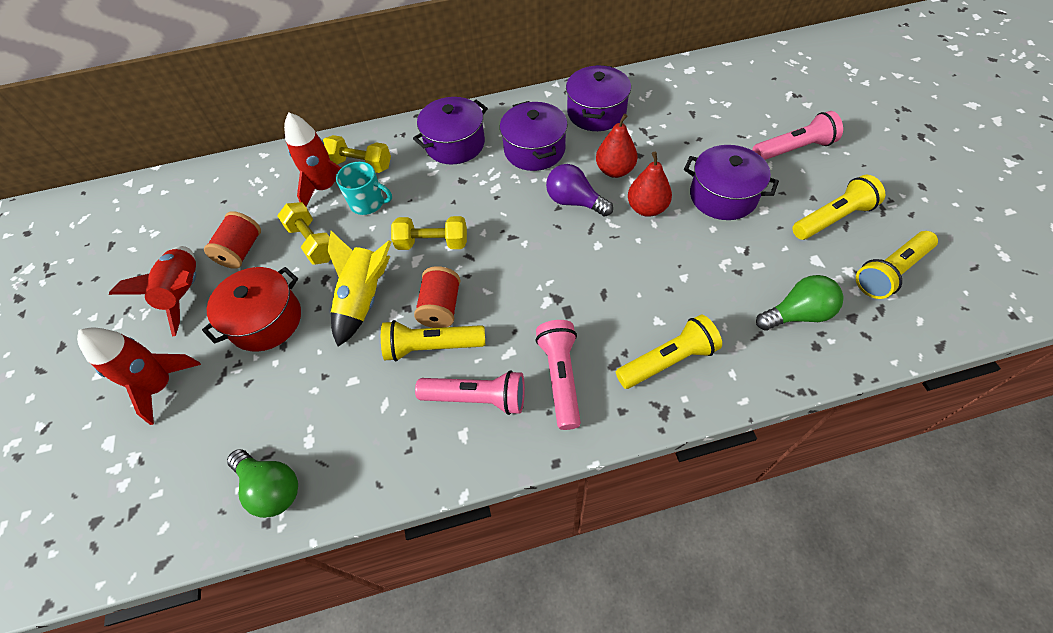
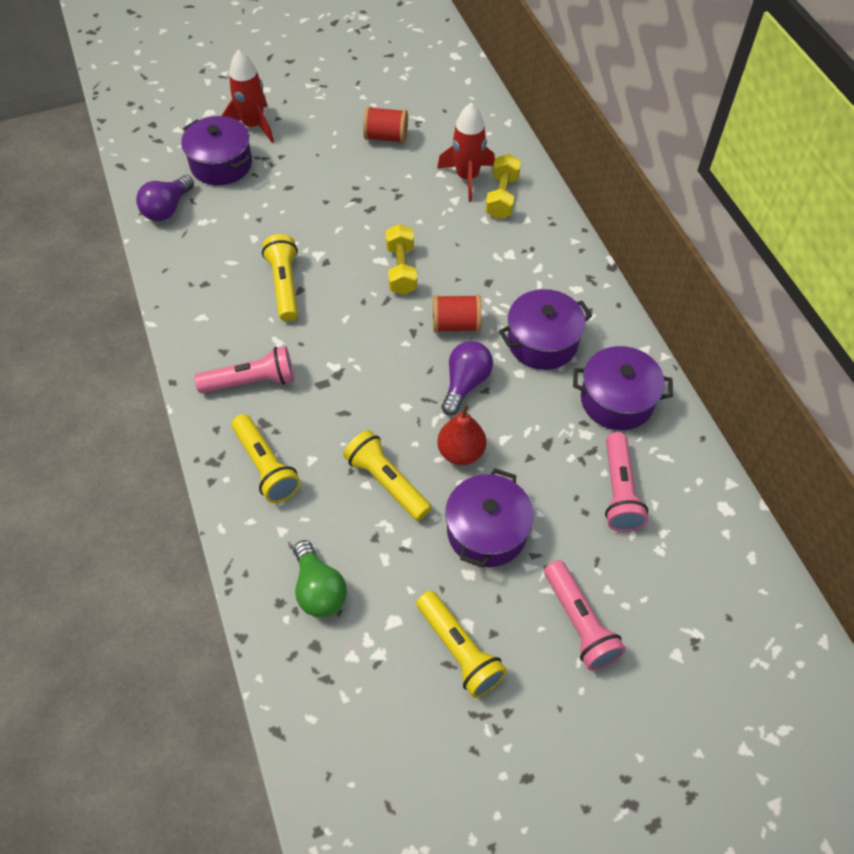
camera: 80 degrees right, 0 degrees up
(185, 293) = (340, 114): red rocket -> none
(266, 320) = (312, 171): red pot -> none
(272, 487) = (167, 209): green light bulb -> purple light bulb
(313, 242) = (398, 182): yellow dumbbell -> none
(364, 299) = (335, 230): yellow rocket -> none
(368, 203) = (450, 212): turquoise mug -> none
(441, 308) = (326, 286): red spool -> red spool (456, 324)
(455, 144) = (542, 269): purple pot -> purple pot (221, 164)
(477, 398) = (233, 323): pink flashlight -> pink flashlight (619, 491)
(615, 170) = (517, 420): red pear -> none
(890, 272) = (378, 701): yellow flashlight -> yellow flashlight (387, 482)

